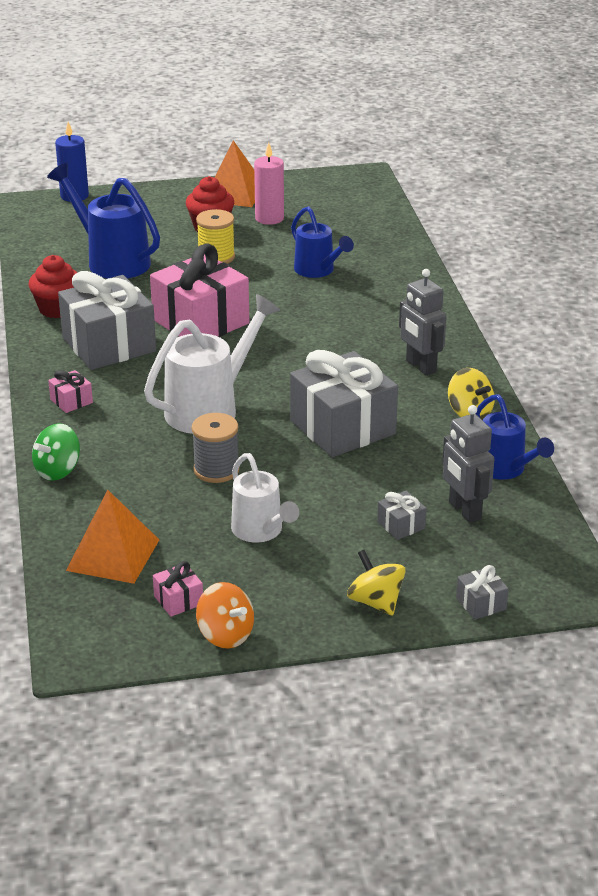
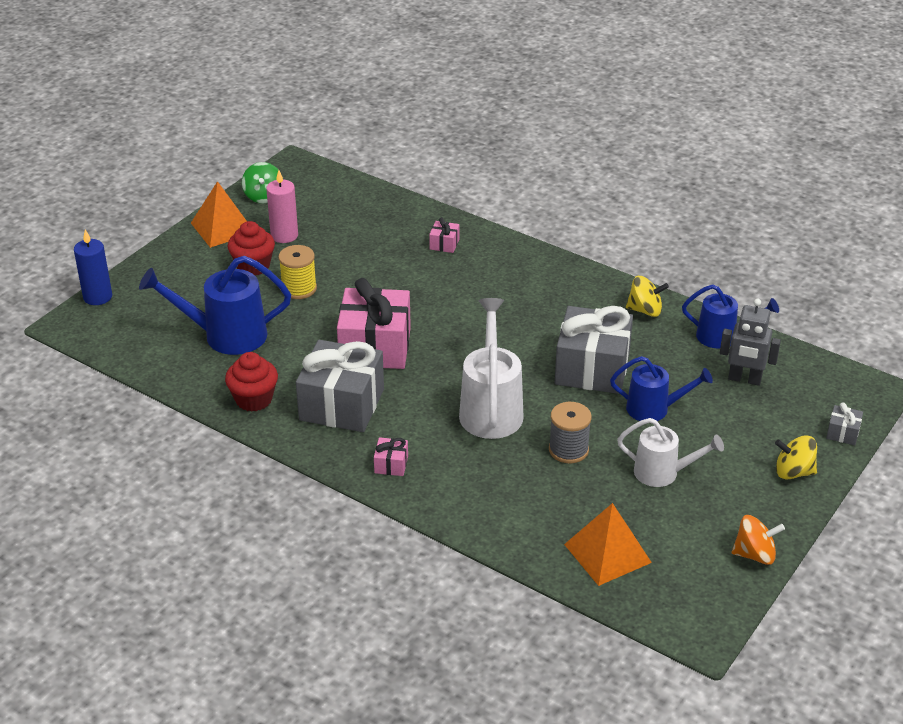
camera: 45 degrees left, 5 degrees up
(58, 470) = (472, 521): green spinning top -> green spinning top (263, 196)
(178, 600) = (694, 553): pink gift -> pink gift (444, 244)
(318, 271) = (388, 260): blue watering can -> blue watering can (654, 409)
(401, 525) = (728, 413): grey gift -> none
(420, 366) = (567, 295): grey robot -> none

